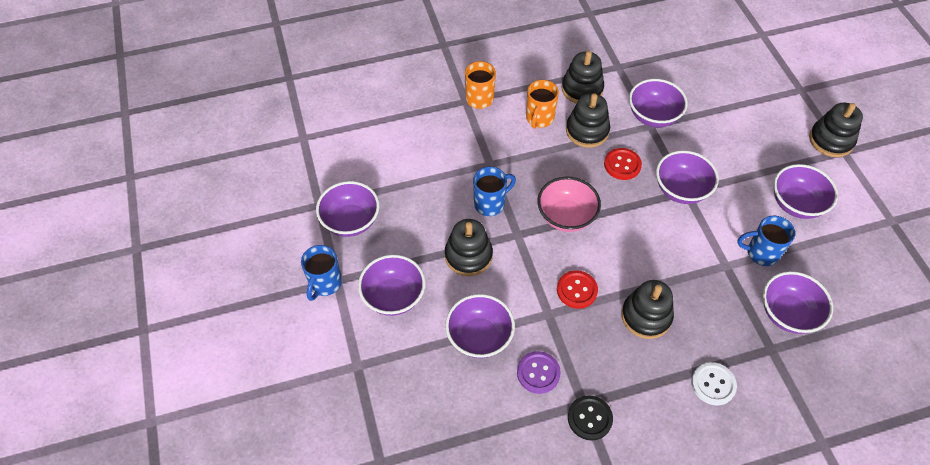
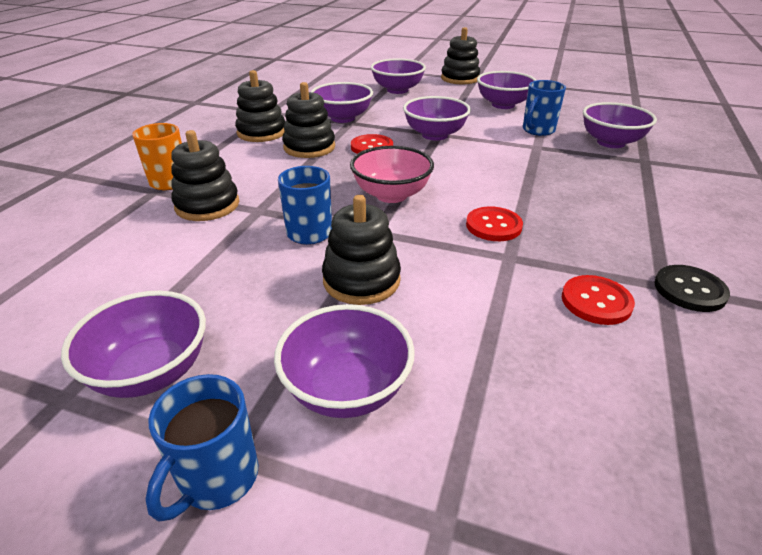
camera: 55 degrees left, 20 degrees down
(325, 283) = (217, 478): blue mug -> blue mug turned 60 degrees clockwise
(479, 337) = (501, 328): purple bowl -> purple bowl (397, 90)
(538, 373) = (596, 301): purple button -> red button
(539, 118) = (254, 162): orange mug -> none
(646, 316) = (563, 201): black stacking toy -> black stacking toy (207, 205)
(713, 384) = (673, 199): white button -> none

